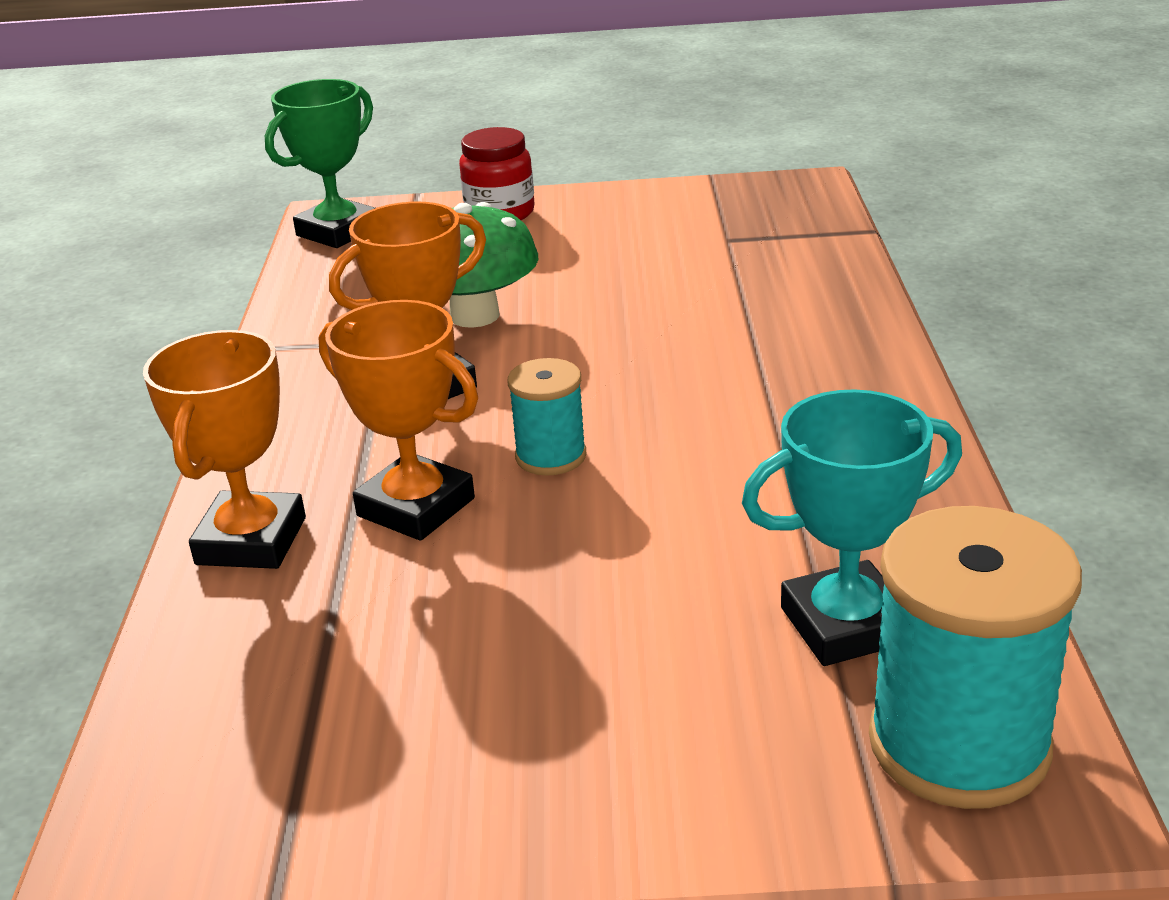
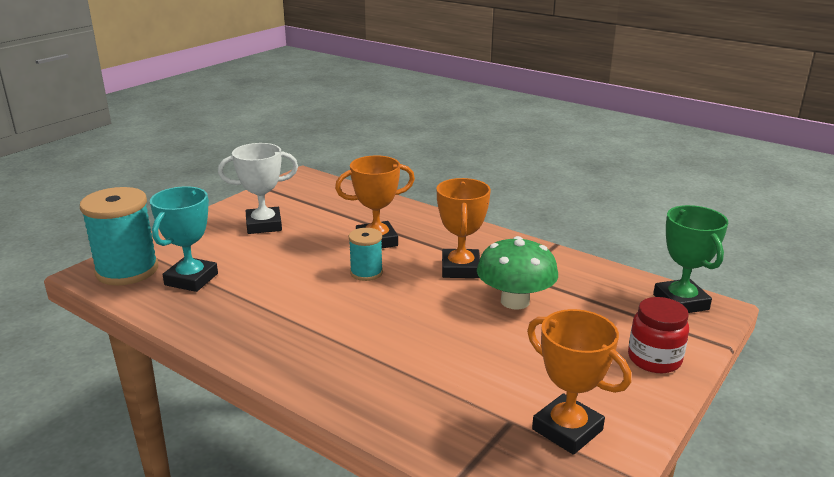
camera: 125 degrees right, 5 degrees down
(251, 541) = (402, 214): orange trophy -> orange trophy (567, 430)
(514, 698) = (264, 225): none -> white trophy

